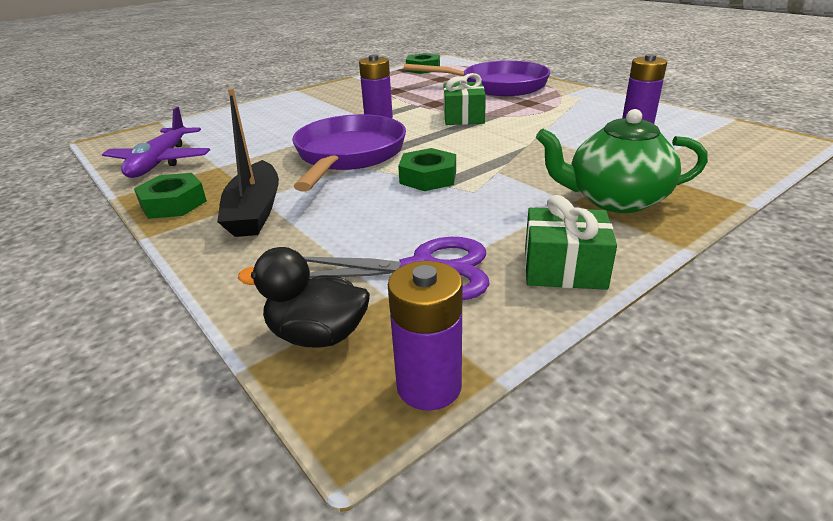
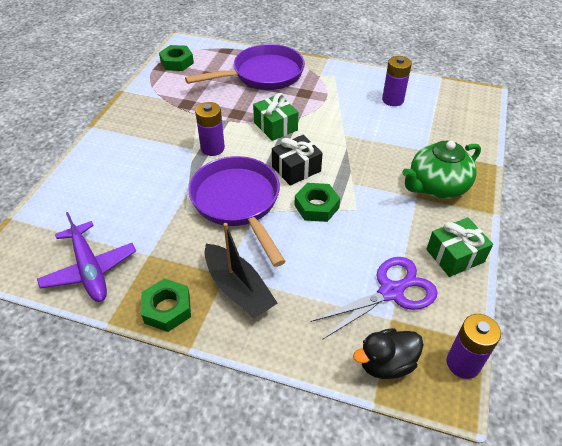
camera: 35 degrees left, 15 degrees up
(444, 147) = (296, 169): none -> black gift

